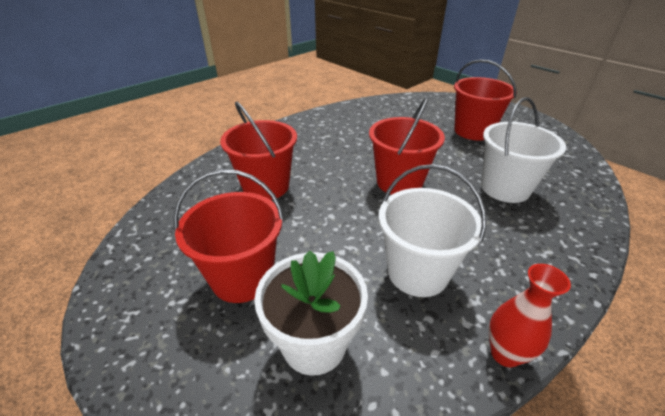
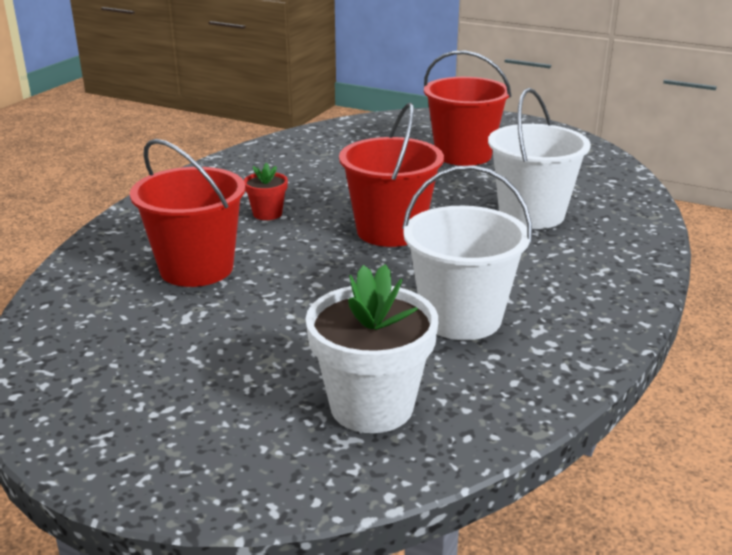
camera: 20 degrees left, 10 degrees down
(242, 277) = (235, 369): red bucket -> none
(329, 153) = (267, 214): none -> red flower pot
(505, 354) = (589, 365): red vase -> none

